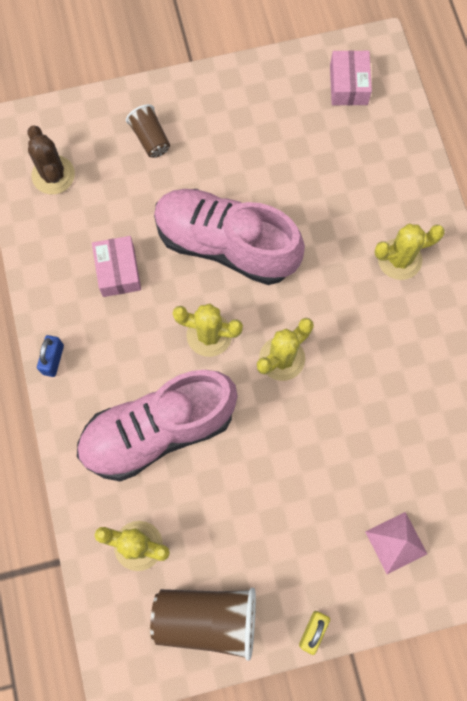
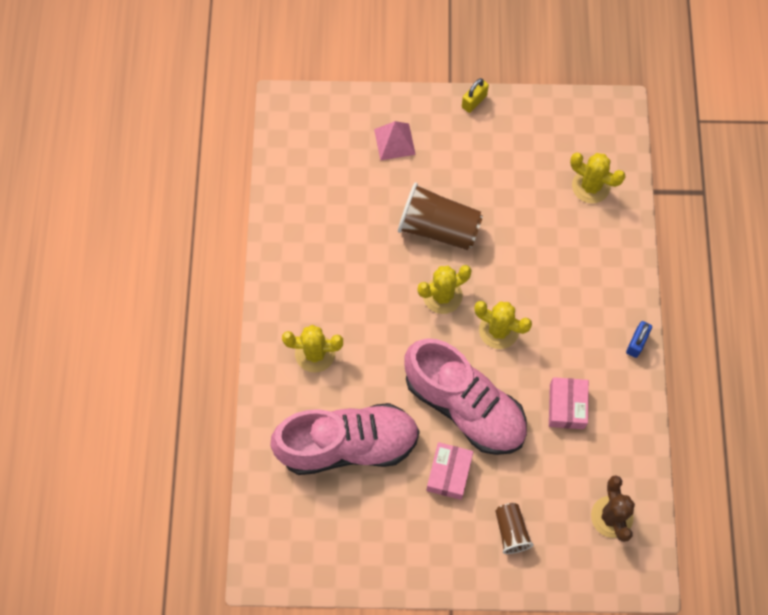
camera: 165 degrees left, 5 degrees down
(158, 430) = (558, 264): pink shoe -> pink shoe (348, 445)
(207, 618) = (549, 127): brown cup -> brown cup (438, 228)
(348, 85) = (302, 537): pink box -> pink box (449, 473)

